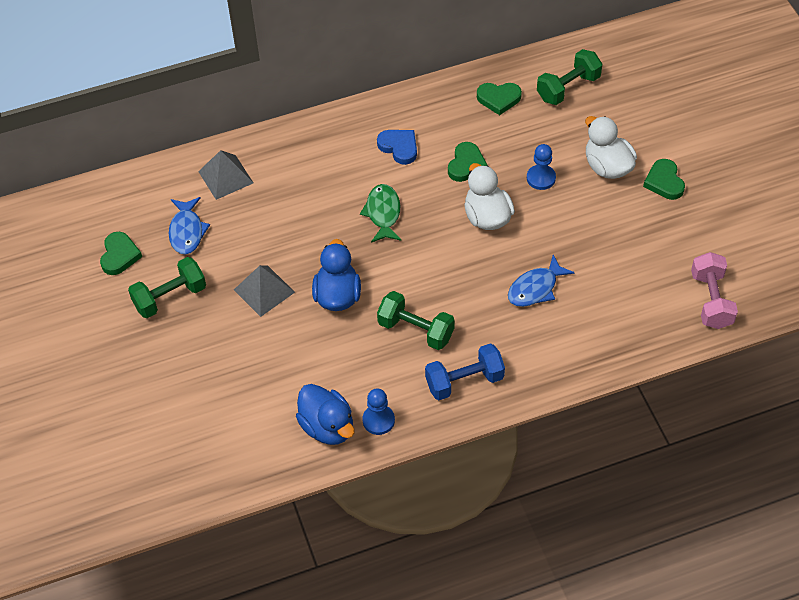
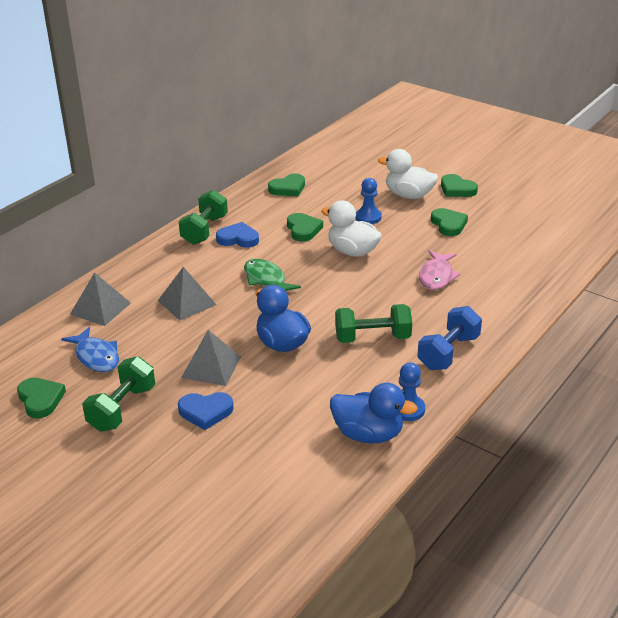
camera: 35 degrees left, 20 degrees down
(226, 335) = (205, 412): none -> blue heart
(298, 206) = (187, 302): none -> grey pyramid
(535, 288) = (436, 276): blue fish -> pink fish
(568, 88) = (333, 167): green dumbbell -> green dumbbell (205, 230)
(609, 227) = (448, 224): none -> green heart
(711, 300) = (565, 235): pink dumbbell -> none

